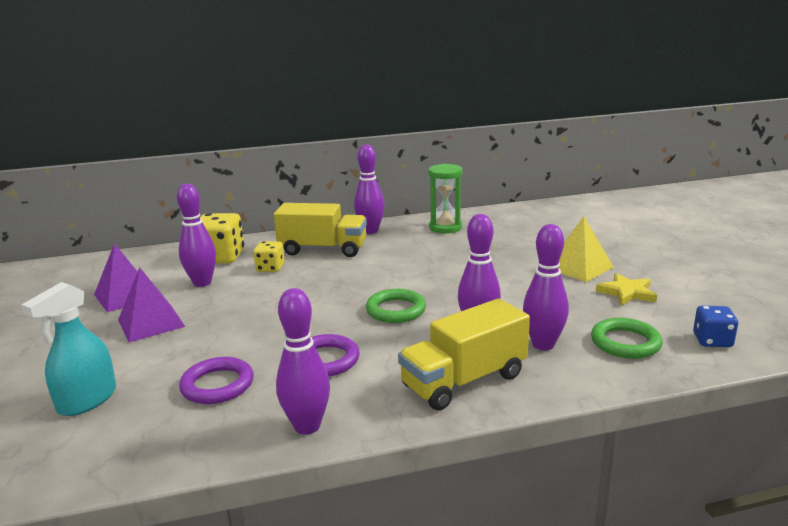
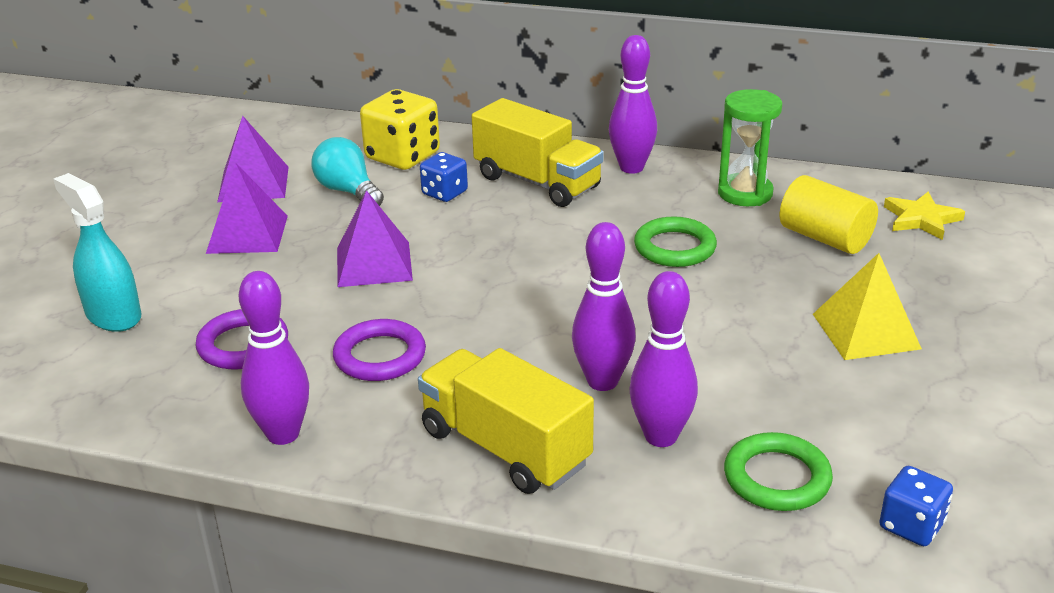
camera: 30 degrees right, 10 degrees up
(87, 400) = (113, 315): turquoise spray bottle -> turquoise spray bottle turned 75 degrees clockwise
(202, 283) = (348, 191): purple bowling pin -> turquoise light bulb
(264, 314) = (374, 264): none -> purple pyramid
(270, 268) = (444, 193): yellow dice -> blue dice
(396, 310) = (531, 313): green ring -> green ring (675, 247)
(464, 381) = (505, 448): yellow truck -> yellow truck turned 45 degrees clockwise
(509, 236) = (825, 238): none -> yellow cylinder
(627, 292) = (884, 400): yellow star -> yellow star (921, 219)

